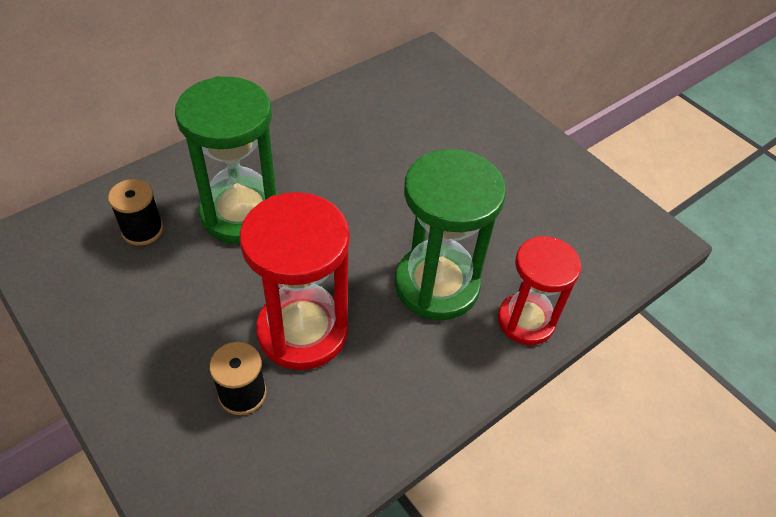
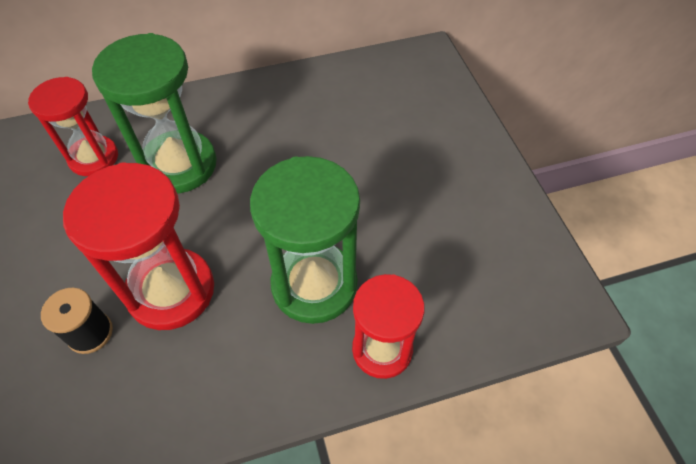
camera: 25 degrees right, 5 degrees up
(142, 230) = (94, 158): black spool -> red hourglass

